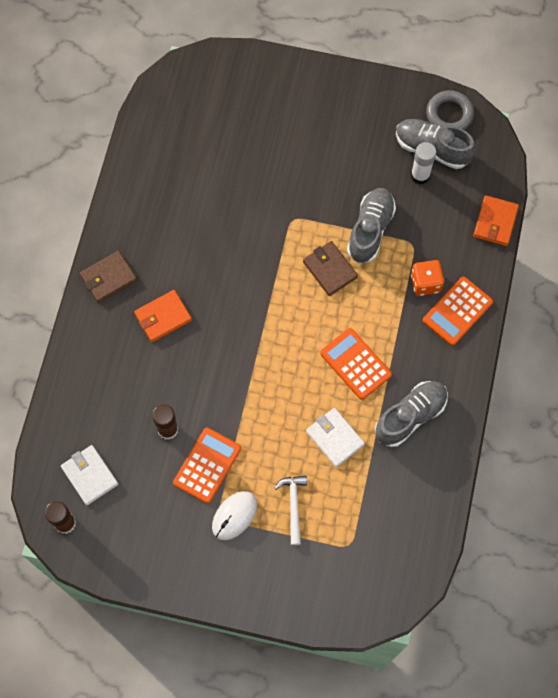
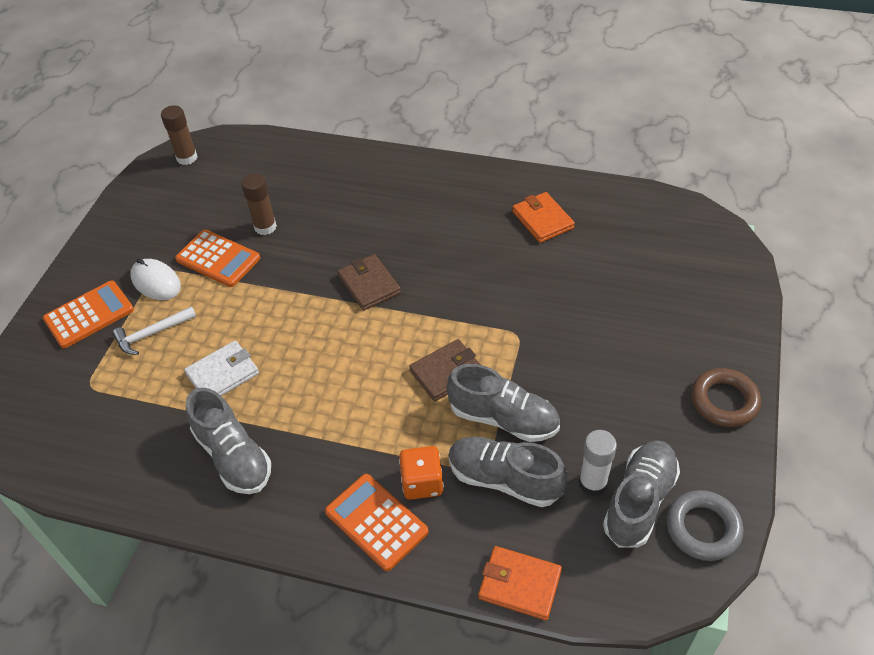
camera: 95 degrees right, 20 degrees down
(90, 475) = (230, 172): white wallet -> none
(108, 278) = (444, 177): brown wallet -> brown wallet (369, 284)
(163, 317) = (395, 220): orange wallet -> orange wallet (542, 220)
(294, 505) = (152, 334): white hammer -> white hammer turned 150 degrees clockwise
(351, 89) = (724, 401): none -> brown ring
(355, 364) = (314, 397): orange calculator -> orange calculator (89, 315)
(420, 230) = (504, 479): none -> grey shoe

